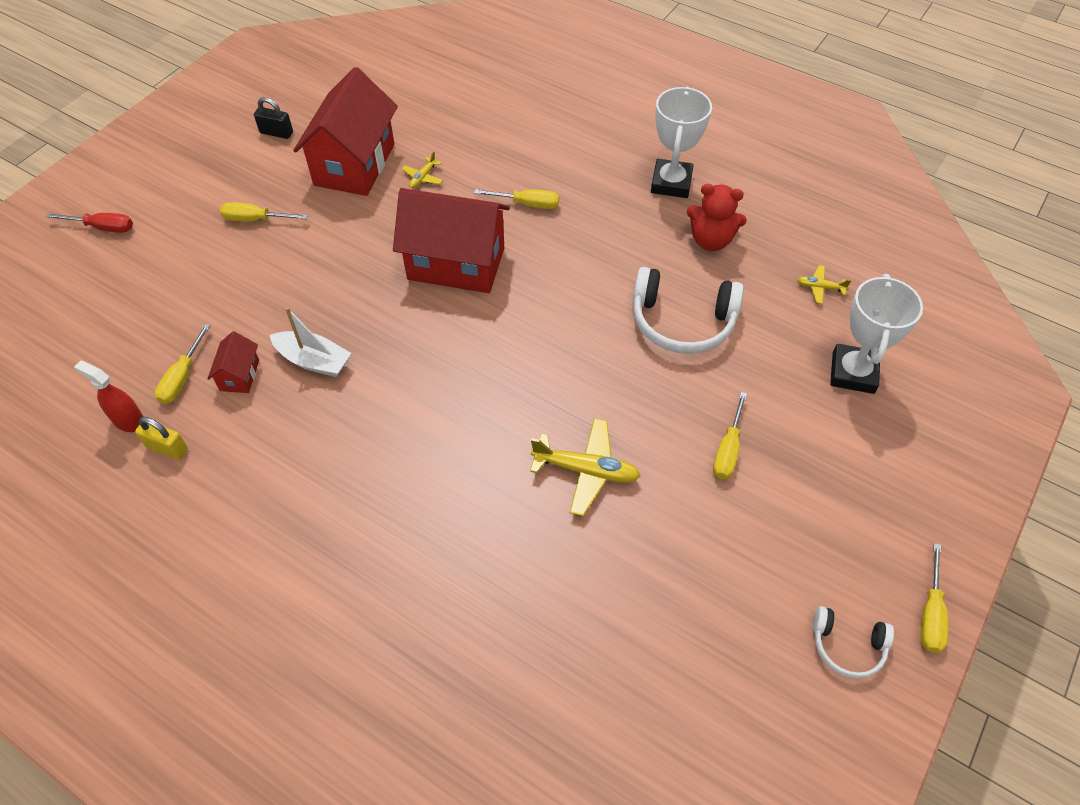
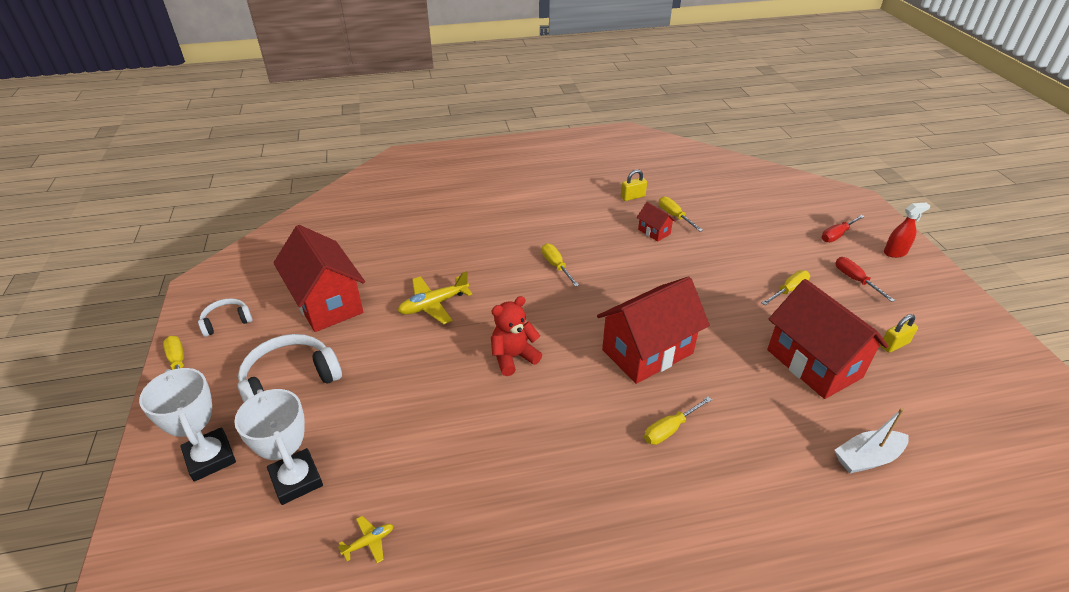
camera: 135 degrees right, 15 degrees down
(129, 421) = (664, 193): red spray bottle -> red spray bottle (895, 252)
(189, 185) = (855, 280): none -> red screwdriver
(276, 133) = (894, 344): black padlock -> yellow padlock
(313, 361) = (634, 257): white boat -> white boat (867, 458)
(423, 177) = (762, 390): yellow plane -> none
(671, 183) = (594, 552): white trophy -> white trophy (210, 458)
(682, 322) = (458, 424): white headphones -> white headphones (290, 380)
(704, 577) = (327, 303): none -> red house
(711, 240) = (501, 515): red teddy bear -> red teddy bear (513, 357)
(728, 450) = (358, 366): yellow screwdriver -> yellow screwdriver (556, 266)

